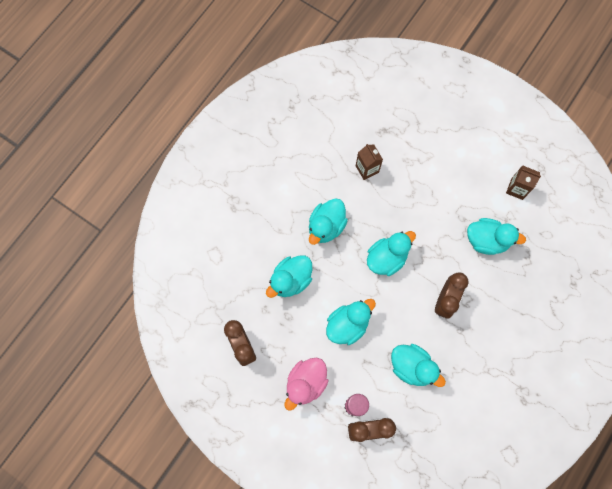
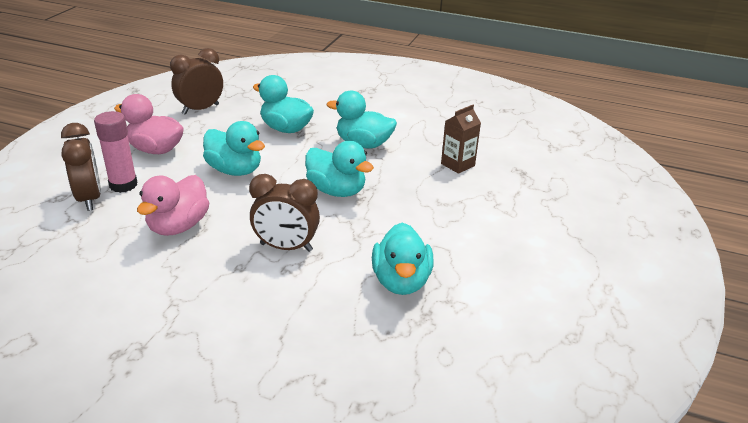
camera: 75 degrees right, 40 degrees down
(412, 367) = (178, 226): turquoise duck -> pink duck
(517, 189) = (512, 308): brown carton -> none

